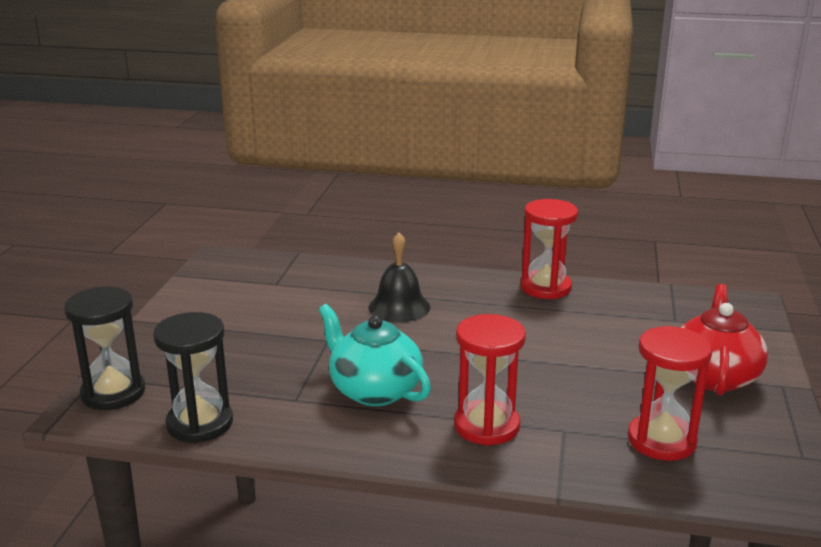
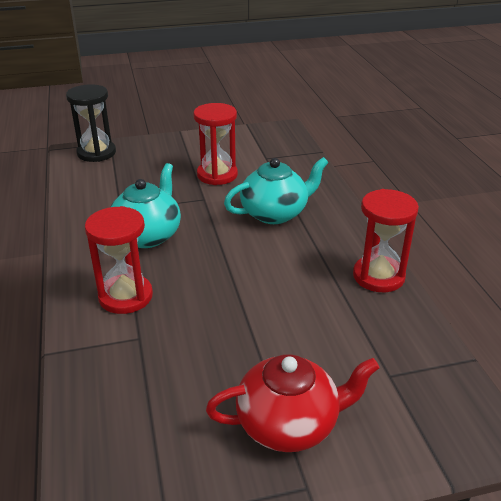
camera: 65 degrees right, 10 degrees up
(200, 423) = (77, 187): black hourglass -> none
(399, 307) = (275, 213): black bell -> turquoise teapot
(661, 440) = (148, 401): red hourglass -> red hourglass (217, 175)

